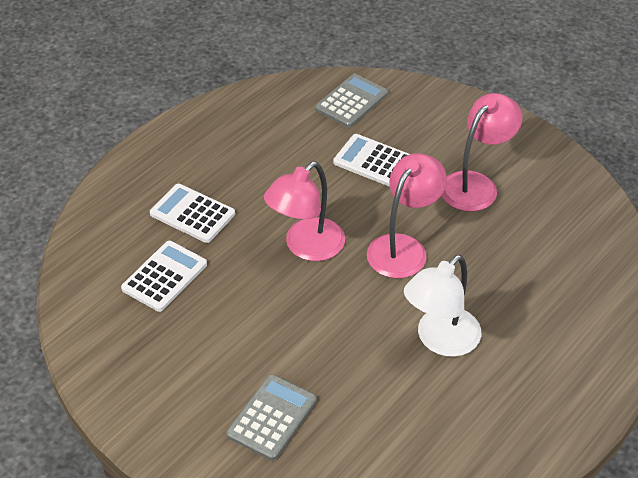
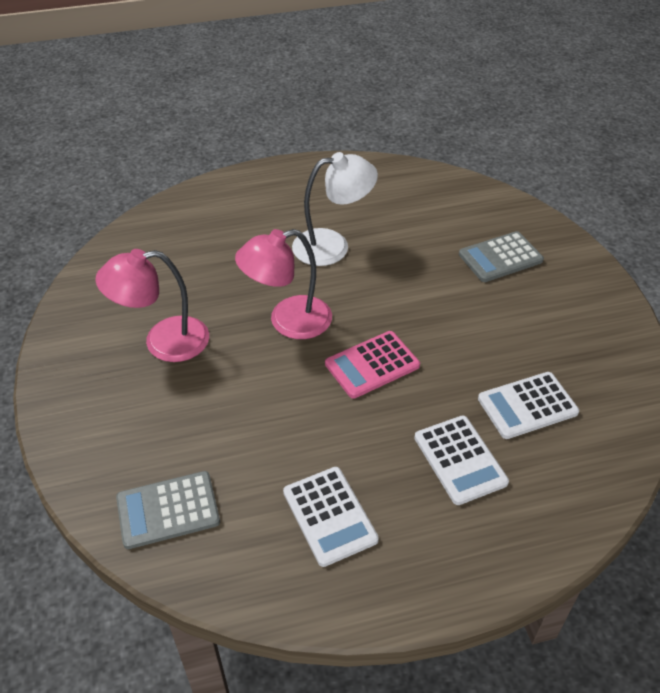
camera: 145 degrees left, 0 degrees up
(306, 247) = (372, 365): pink lamp -> pink calculator
(374, 161) = (226, 417): white calculator -> white calculator (329, 516)

